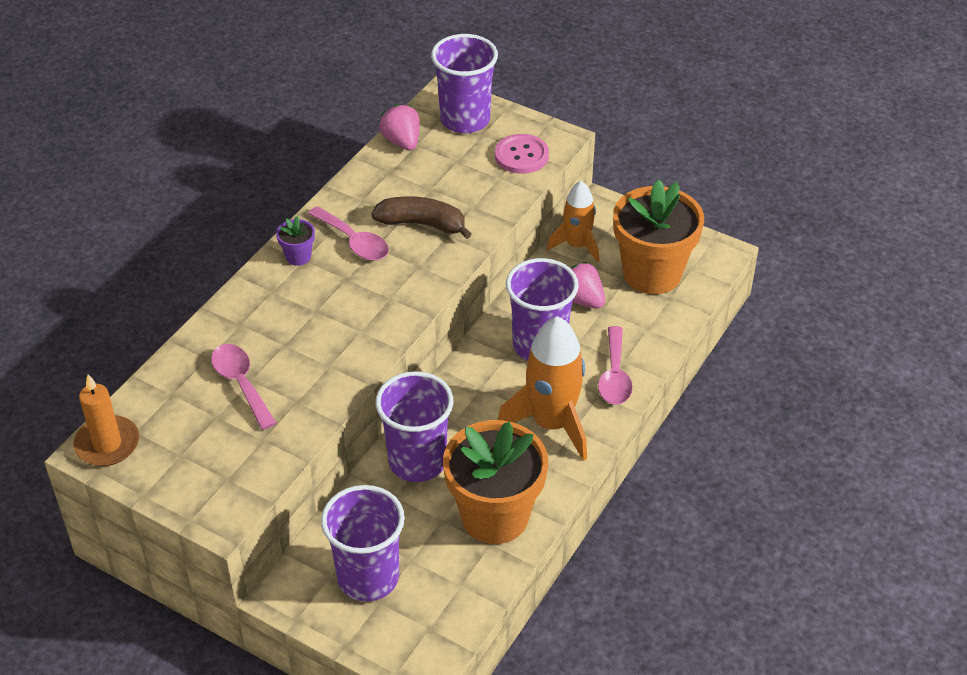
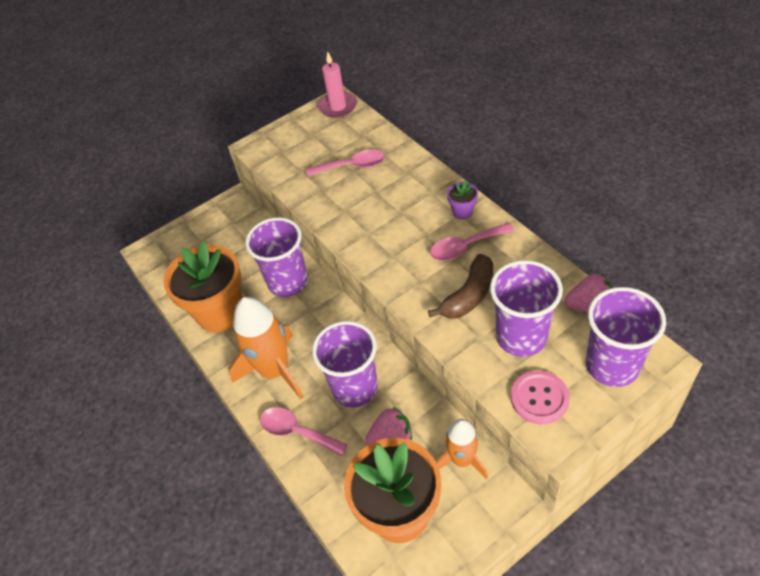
camera: 120 degrees right, 5 degrees up
(107, 444) = (338, 107): orange candle -> pink candle
(368, 577) = (219, 239): purple cup -> purple cup (521, 337)

